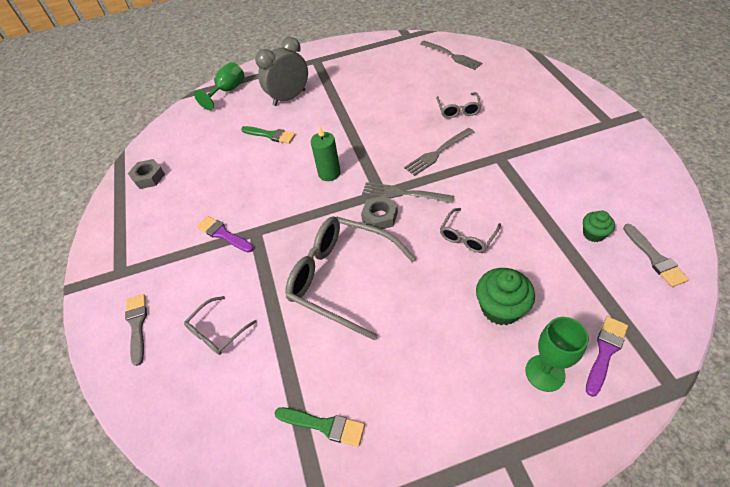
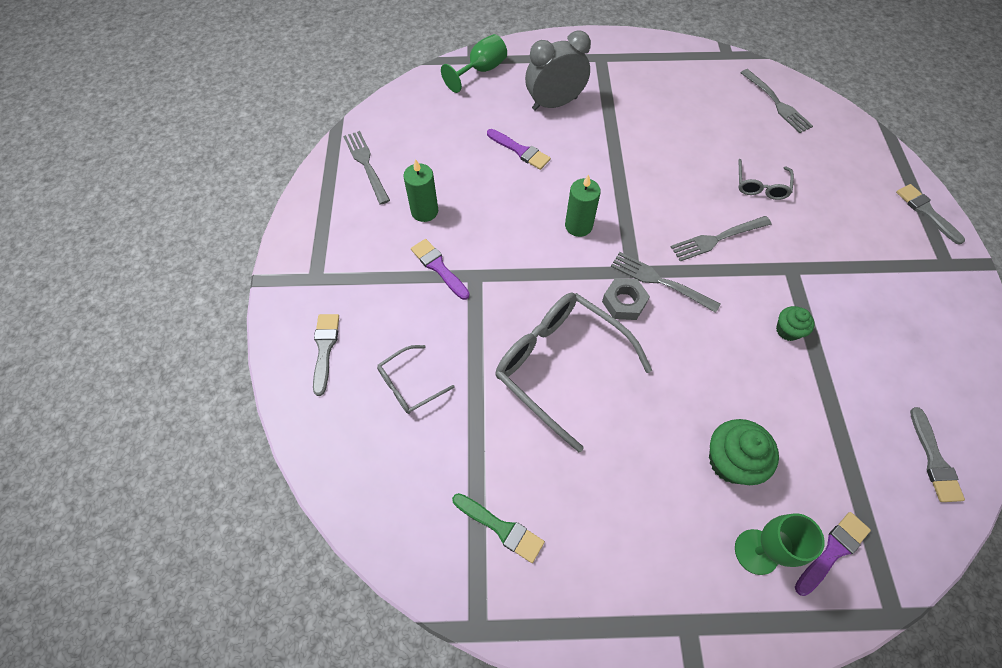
camera: 10 degrees right, 10 degrees up
(148, 177) = (366, 164): grey nut -> grey fork
(203, 197) = (424, 211): none -> green candle
(270, 135) = (520, 151): green brush -> purple brush
(467, 236) = (720, 360): grey glasses -> none
(581, 94) = (926, 212): none -> grey brush
(593, 234) = (871, 406): green cupcake -> green cupcake (788, 330)

